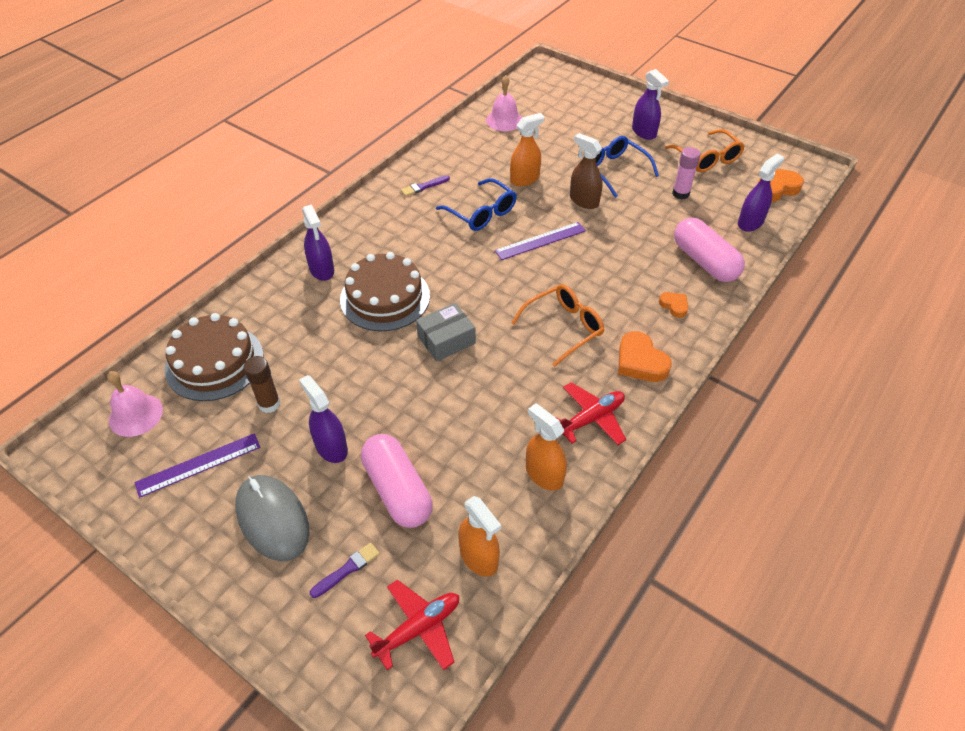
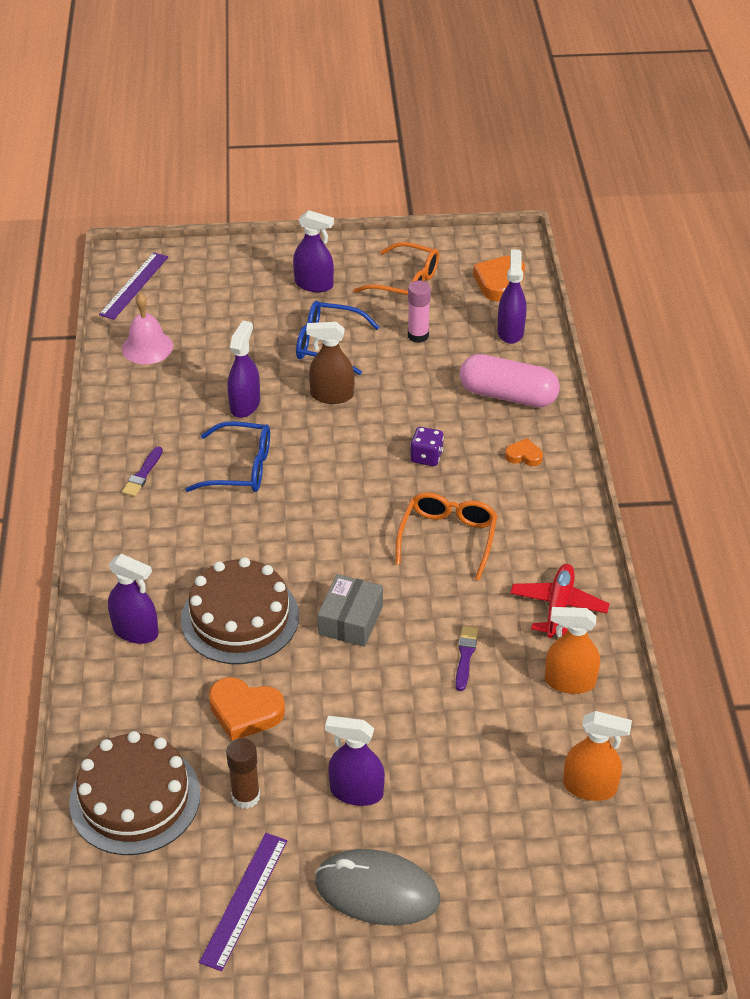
camera: 40 degrees left, 5 degrees down
(136, 415) = (114, 905): pink bell -> none
(347, 569) = (493, 879): purple brush -> purple brush (465, 656)
(397, 490) = (461, 784): pink capsule -> none
(418, 628) = (603, 877): red plane -> none
(525, 179) = (245, 405): orange spray bottle -> purple spray bottle
(540, 241) = (333, 463): purple ruler -> purple ruler (134, 285)
(605, 269) = (426, 457): none -> purple dice
(640, 362) = (547, 527): orange heart -> orange heart (245, 712)

